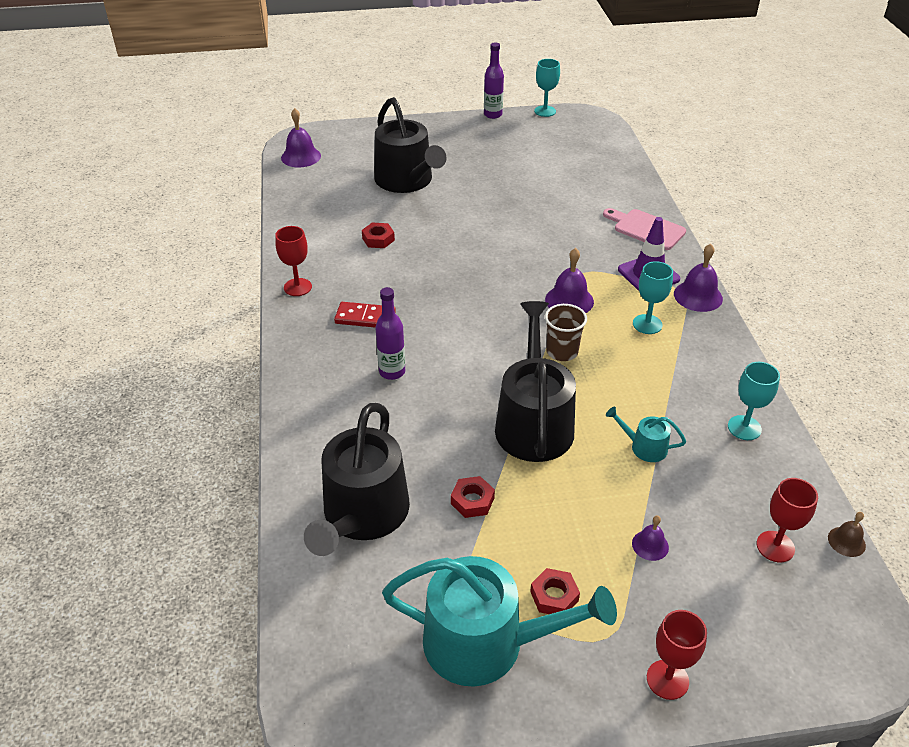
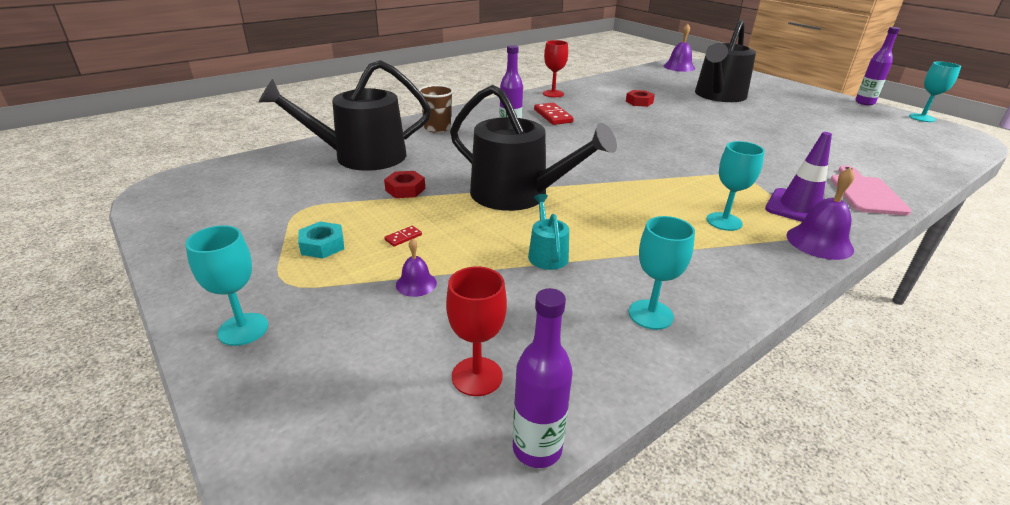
camera: 60 degrees right, 10 degrees down
(486, 643) = (259, 226): turquoise watering can -> none
(533, 422) = (518, 195): black watering can -> black watering can turned 60 degrees clockwise
(554, 596) = (322, 245): red nut -> turquoise nut
(562, 351) = (621, 189): brown cup -> brown cup (437, 128)
(569, 300) = (692, 178): purple bell -> none
(570, 531) = (403, 237): none -> red domino
(667, 679) = (243, 329): red goblet -> turquoise goblet
(846, 541) = (537, 448): brown bell -> purple bottle

